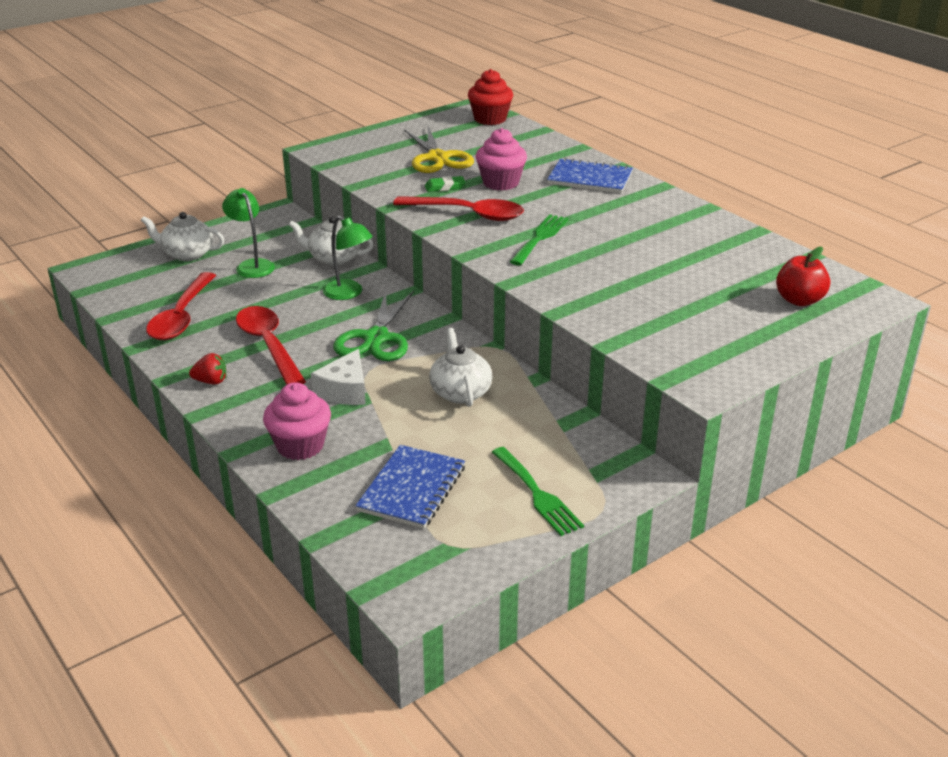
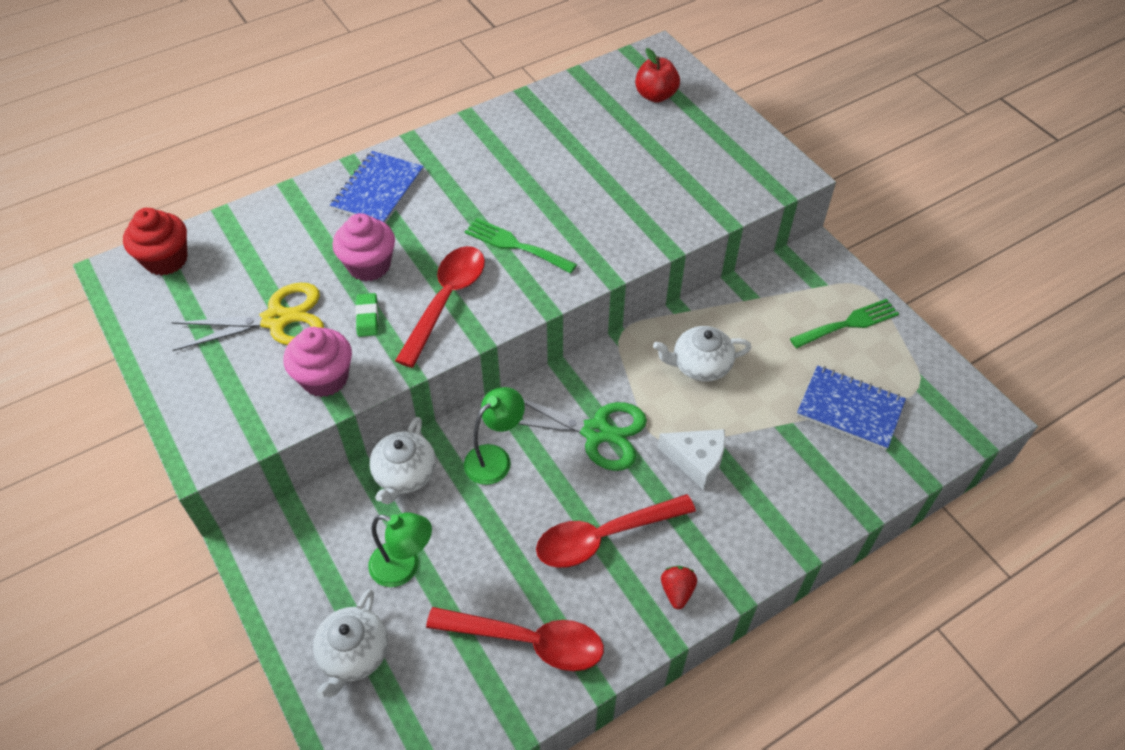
camera: 85 degrees left, 20 degrees up
(252, 265) = (404, 568): green lamp -> green lamp turned 135 degrees counterclockwise
(300, 446) = (792, 498): pink cupcake -> pink cupcake (325, 378)

